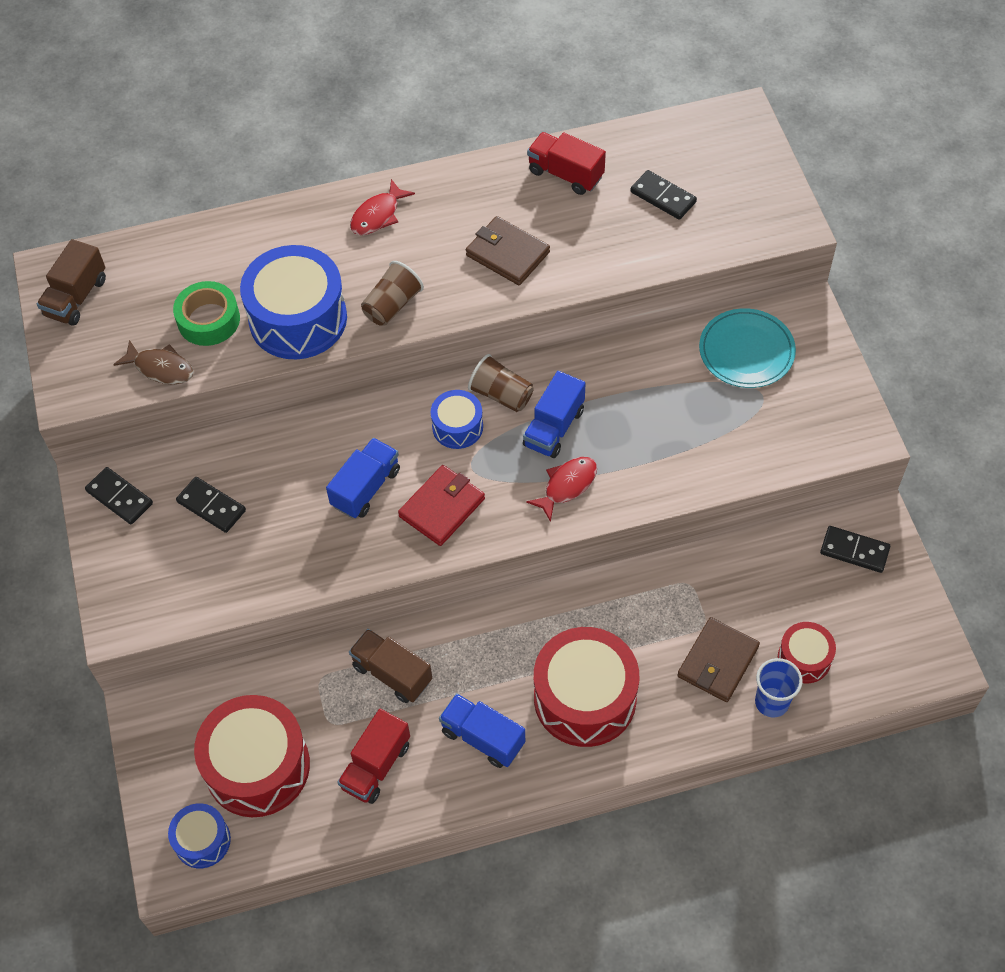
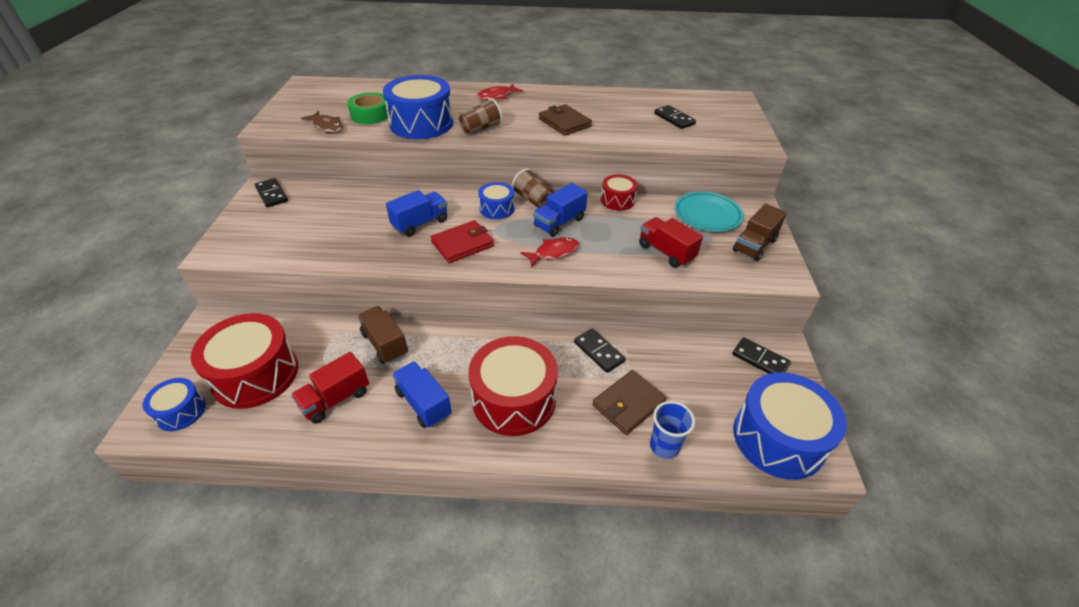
camera: 15 degrees right, 15 degrees down
(76, 297) = (308, 94): brown truck -> brown truck (754, 245)
(211, 506) = (320, 210): black domino -> black domino (599, 352)
(565, 174) = (617, 101): red truck -> red truck (666, 252)
(804, 658) = (701, 422): red drum -> red drum (617, 200)
(891, 652) = (778, 438): none -> blue drum

